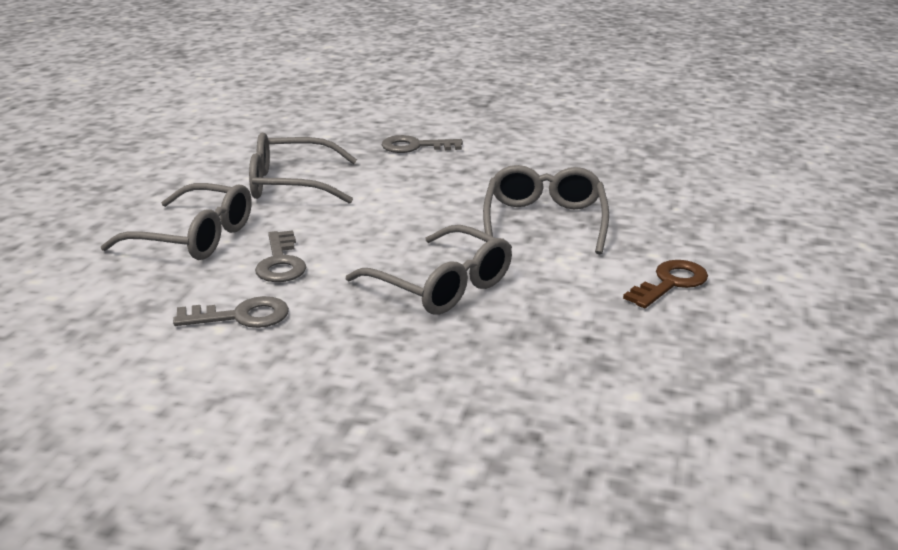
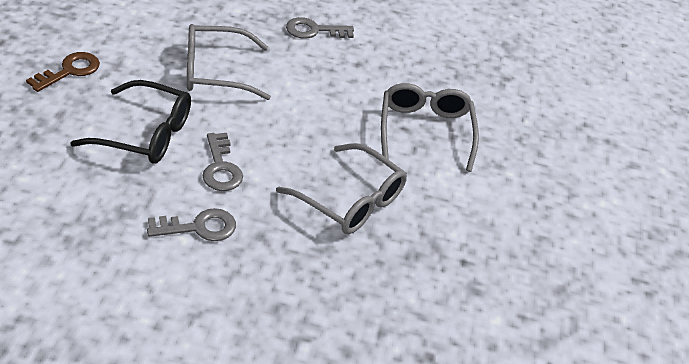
camera: 10 degrees left, 15 degrees up
(194, 237) = (145, 134): grey glasses -> black glasses
(670, 283) = (522, 206): brown key -> brown key (70, 71)

